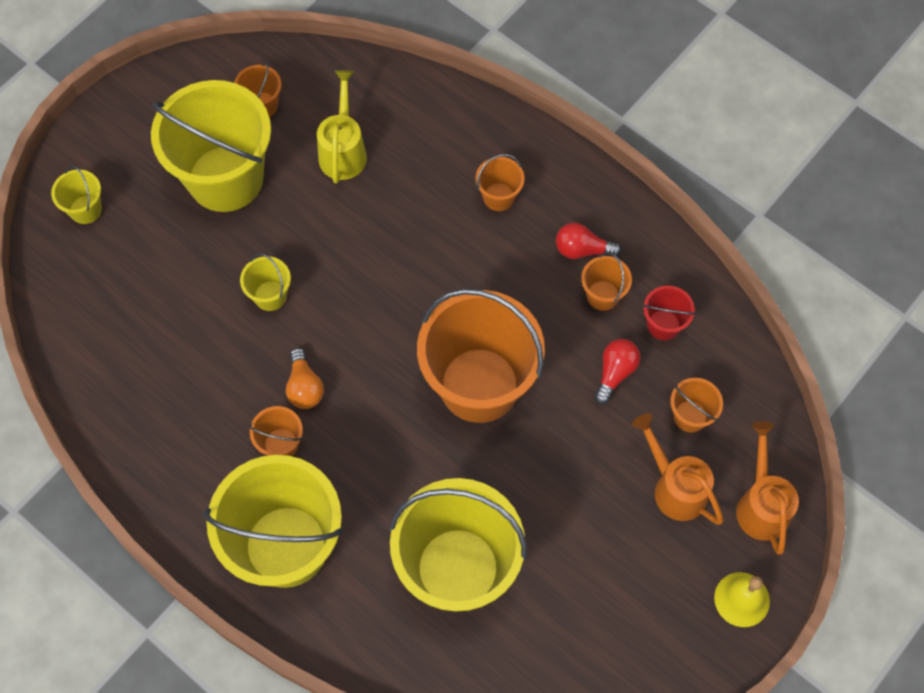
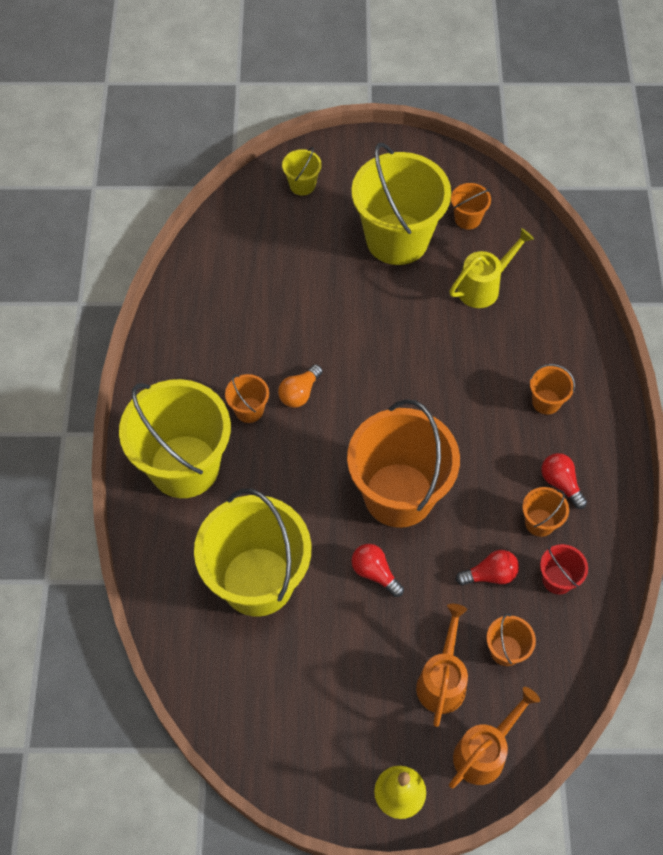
camera: 50 degrees right, 5 degrees down
(270, 296) = (342, 325): yellow bucket -> none
(534, 463) = (375, 573): none -> red light bulb

